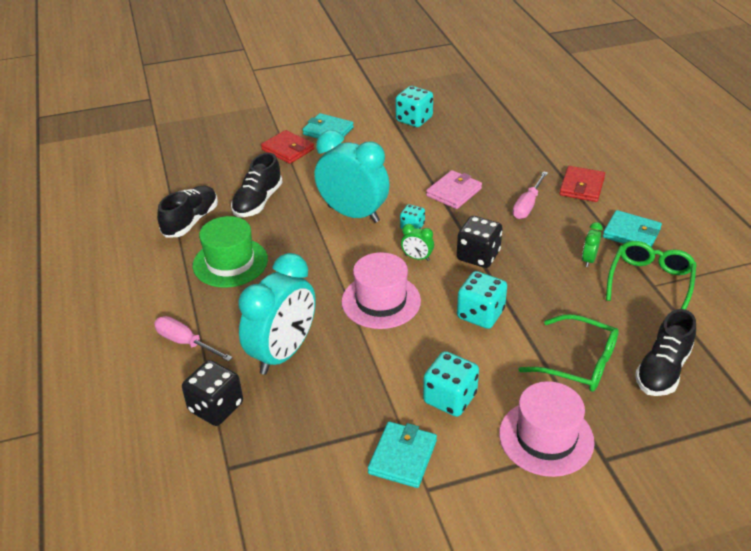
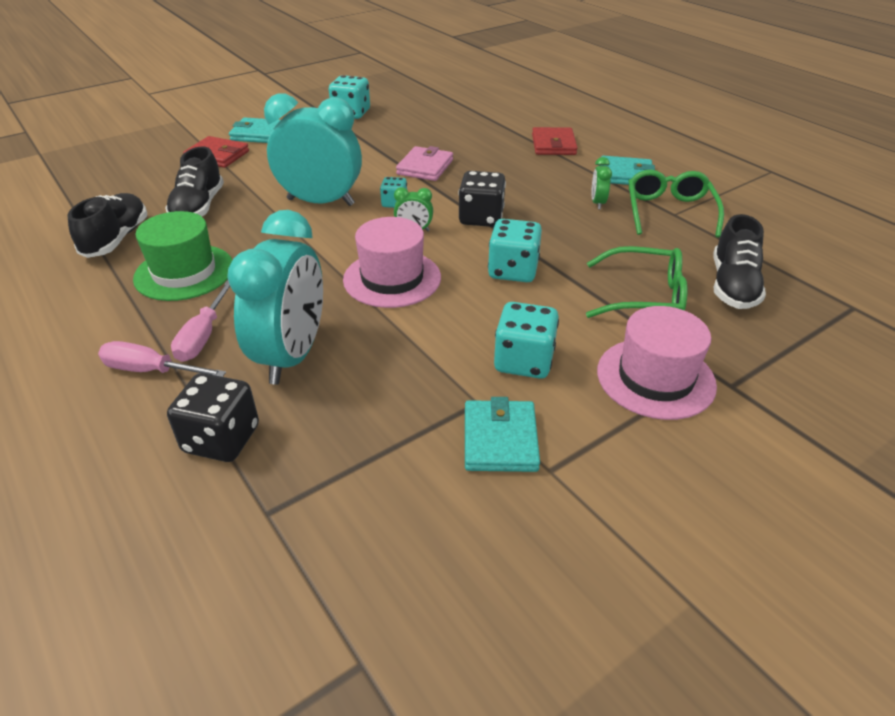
camera: 20 degrees left, 0 degrees up
(527, 205) = (508, 167): pink screwdriver -> pink screwdriver (203, 336)

